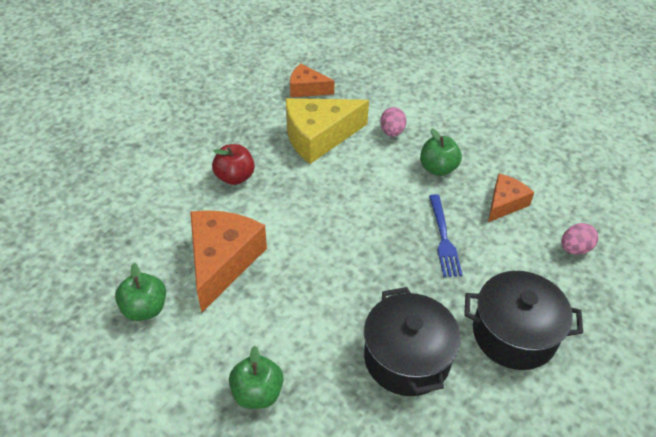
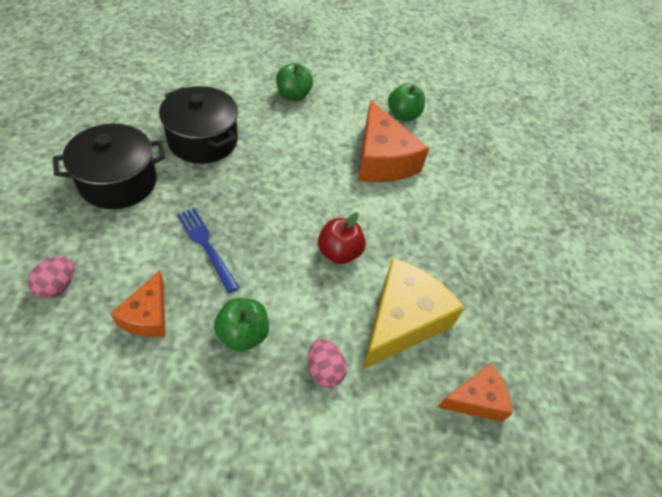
camera: 145 degrees right, 5 degrees up
(235, 177) = (440, 234): red apple -> red apple (339, 252)

